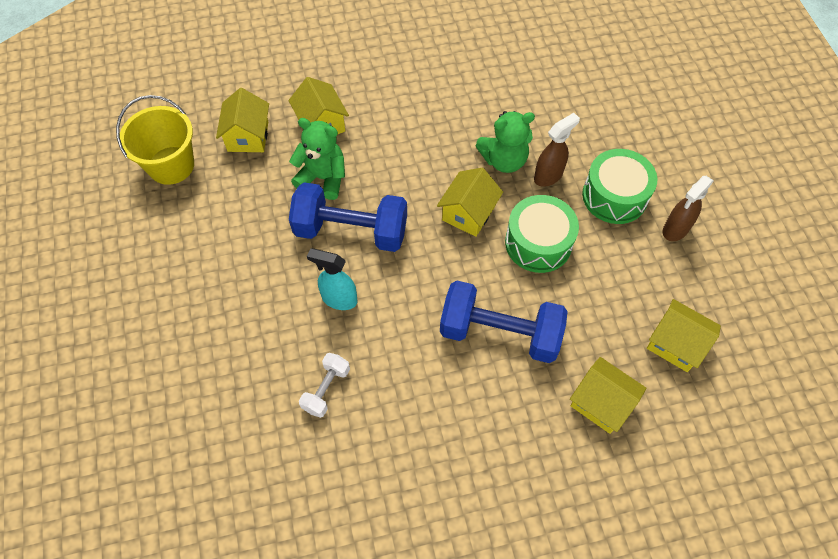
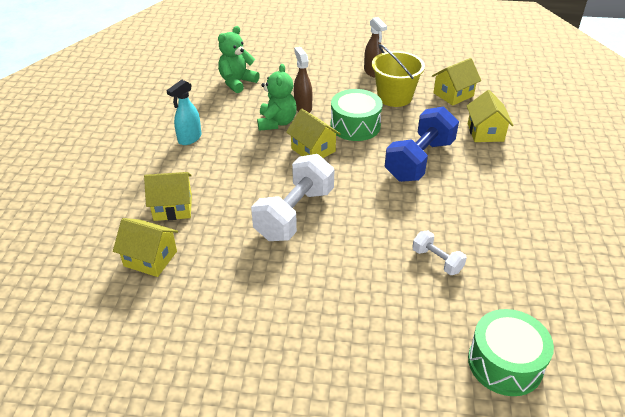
camera: 70 degrees left, 20 degrees down
(171, 165) = (143, 324): yellow bucket -> yellow bucket (394, 97)
(323, 178) = (231, 219): green teddy bear -> green teddy bear (237, 82)
(339, 299) = (356, 235): turquoise spray bottle -> turquoise spray bottle (189, 139)
(351, 231) = (294, 214): blue dumbbell -> white dumbbell
(601, 403) = (485, 132): yellow house -> yellow house turned 60 degrees counterclockwise
(614, 196) = (335, 86): green drum -> green drum (505, 363)

